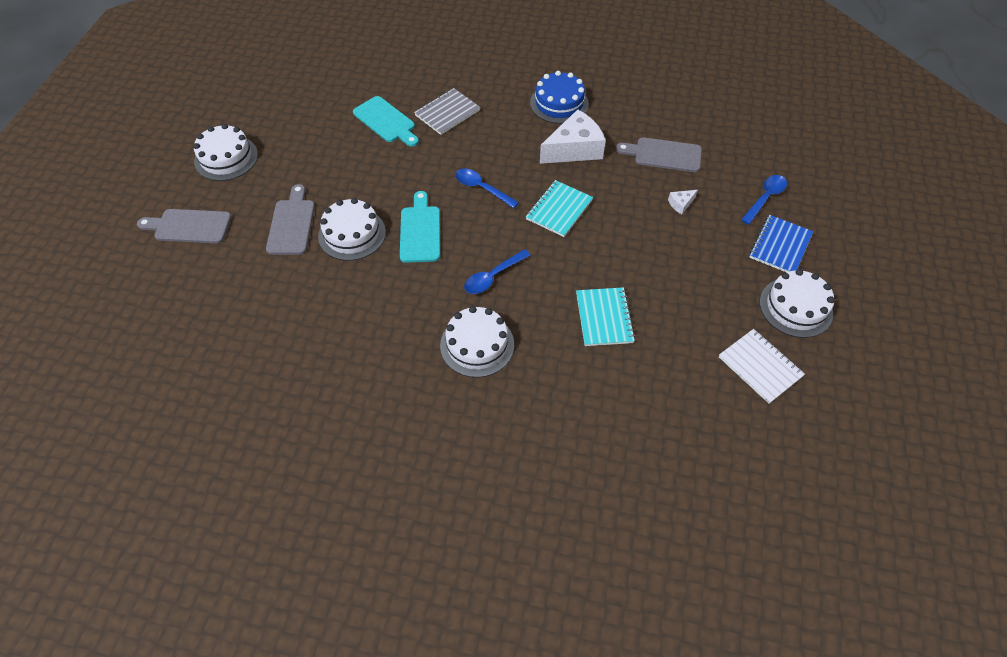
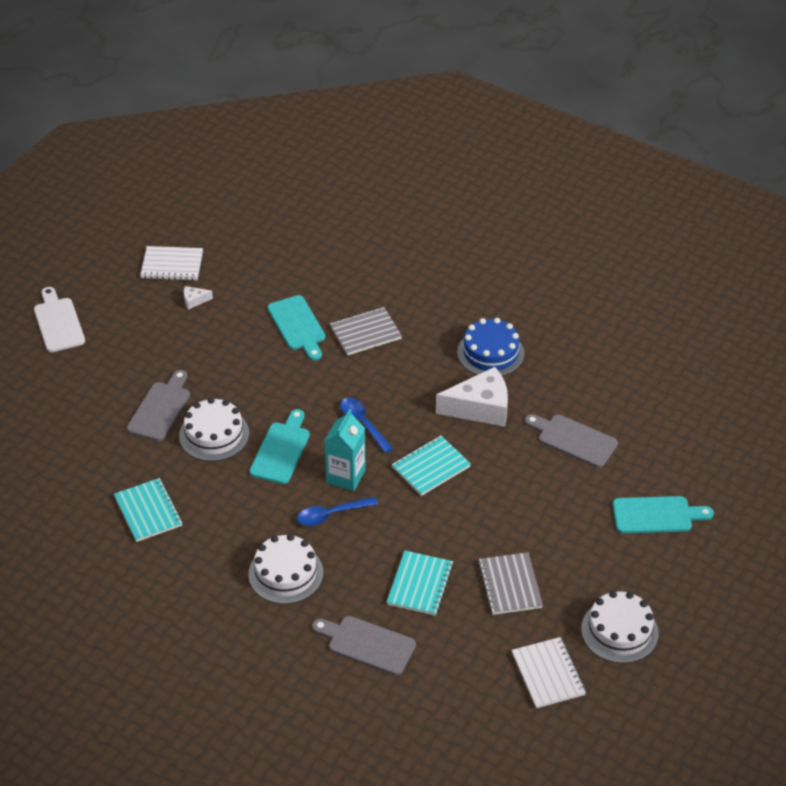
camera: 20 degrees right, 10 degrees down
(163, 172) = (58, 322): none -> white cutting board
(189, 226) = (64, 384): grey cutting board -> grey cutting board (367, 644)
(226, 158) = (123, 323): white cake -> none
(252, 98) = (172, 265): none -> white notebook
(319, 324) = (148, 511): none -> turquoise notebook
(489, 238) = (345, 476): none -> turquoise carton
(681, 204) = (561, 496): white cheese -> white cheese (194, 300)
(681, 294) = (510, 585): none -> grey notebook
(765, 198) = (656, 515): blue spoon -> turquoise cutting board
(780, 246) = (641, 568): blue notebook -> none

